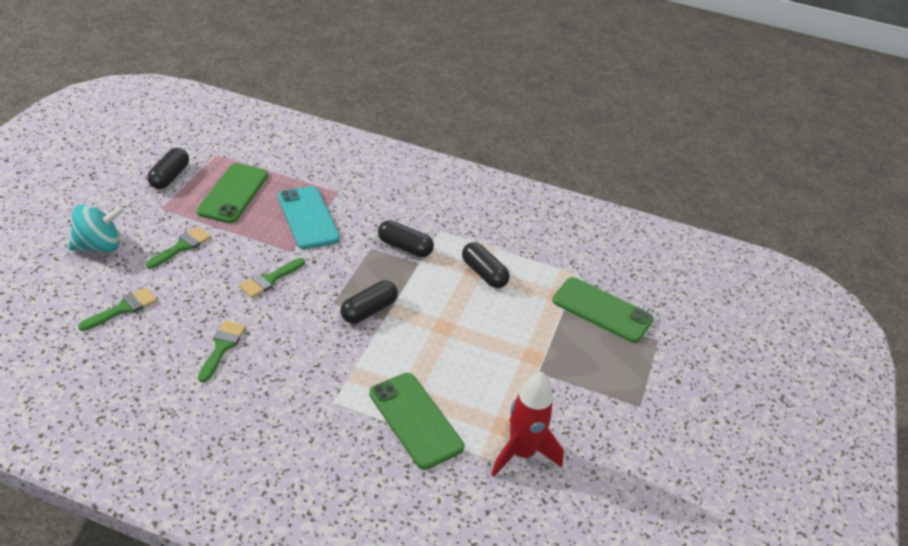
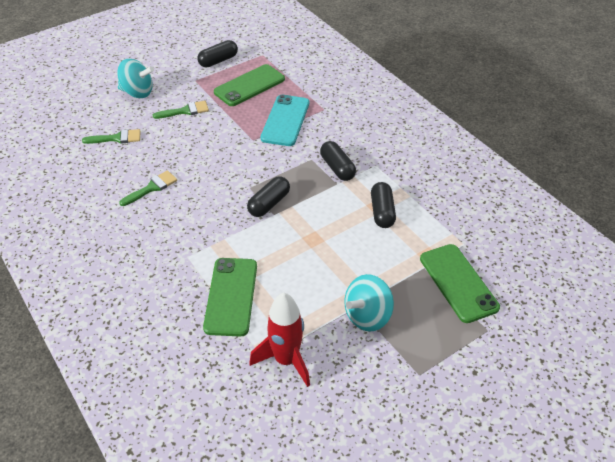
camera: 40 degrees right, 5 degrees up
(269, 279) = (221, 154): green brush -> none
(369, 310) = (269, 204): black capsule -> black capsule turned 45 degrees counterclockwise
(555, 376) = (367, 316): none -> turquoise spinning top

